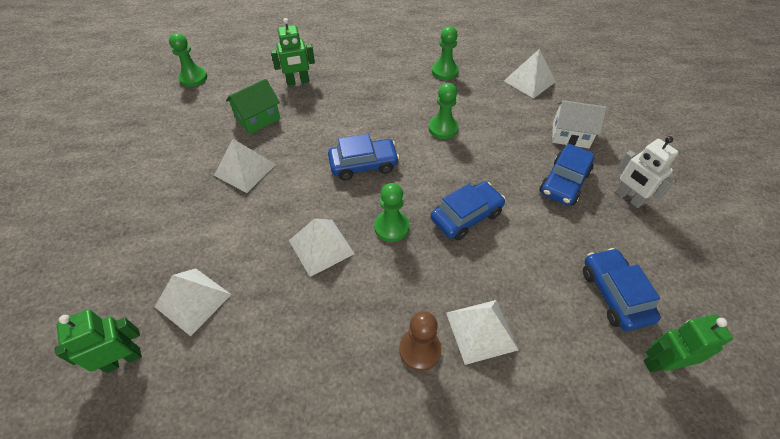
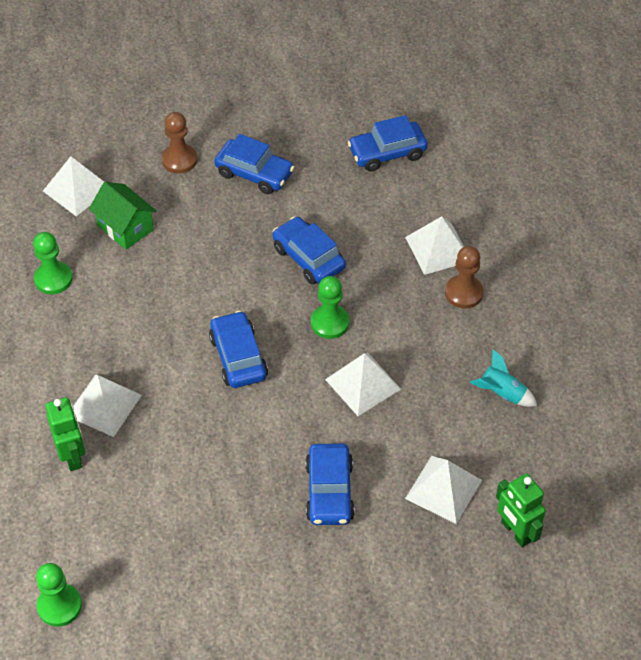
camera: 95 degrees left, 0 degrees up
(222, 215) = (329, 491): none -> blue car
(245, 169) = (254, 484): white pyramid -> white pyramid (104, 405)
(258, 118) = (156, 491): green house -> green house (125, 227)
(284, 371) = (502, 393): none -> turquoise rocket
(443, 128) = (171, 279): green pawn -> none
(570, 135) = (179, 160): white house -> brown pawn
(629, 197) = (271, 125): white robot -> none
(661, 362) = (446, 134): green robot -> none

